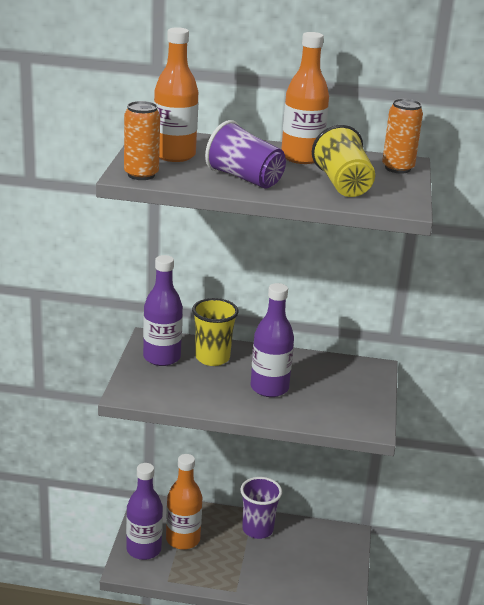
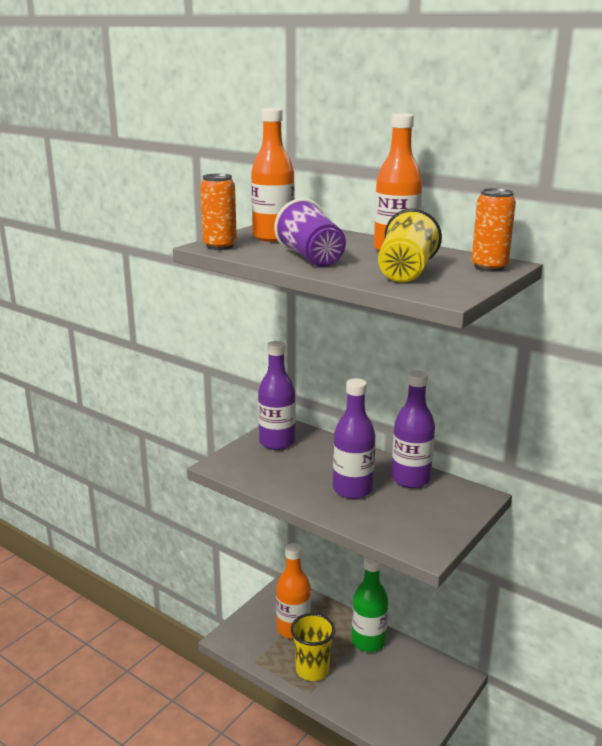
camera: 30 degrees right, 5 degrees down
(143, 549) = (253, 626): purple bottle -> purple bottle (410, 479)
(212, 358) = (322, 452): yellow cup -> yellow cup (312, 670)
(257, 529) = (368, 641): purple cup -> green bottle

